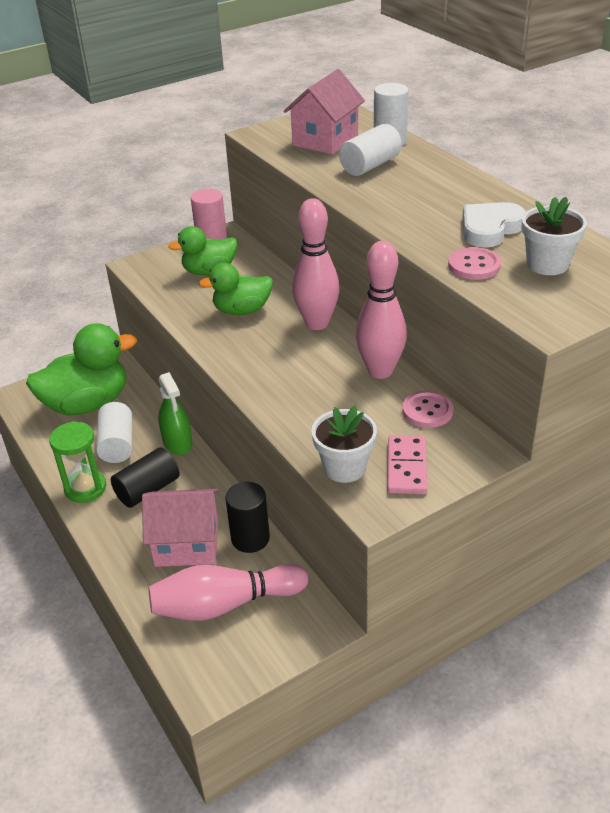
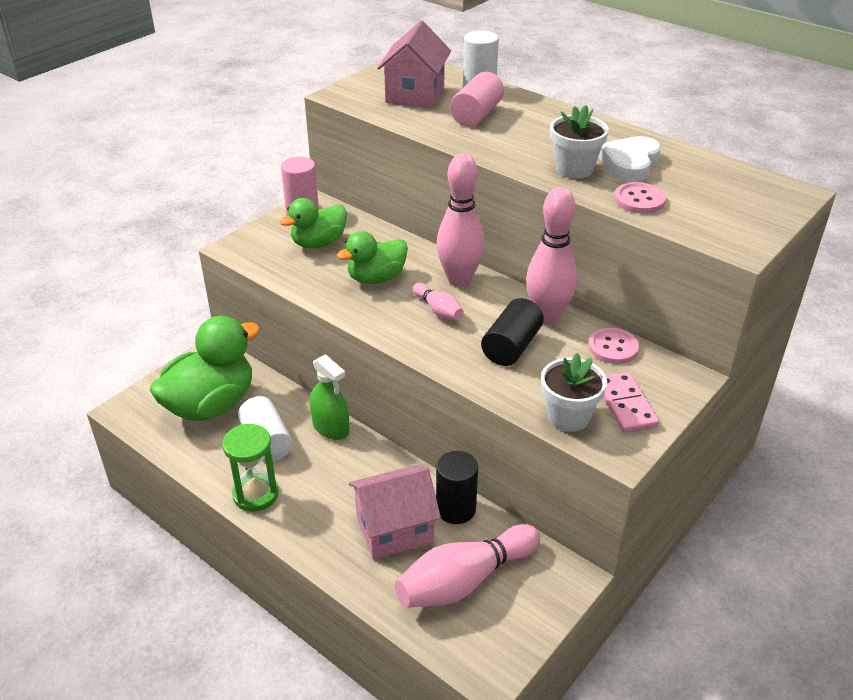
camera: 20 degrees left, 0 degrees up
(148, 490) = (324, 482): black cylinder -> black cylinder (511, 347)
(281, 348) = (438, 310): none -> pink bowling pin
(370, 166) = (476, 115): white cylinder -> pink cylinder
(547, 264) = (702, 190): white flower pot -> white flower pot (574, 169)

